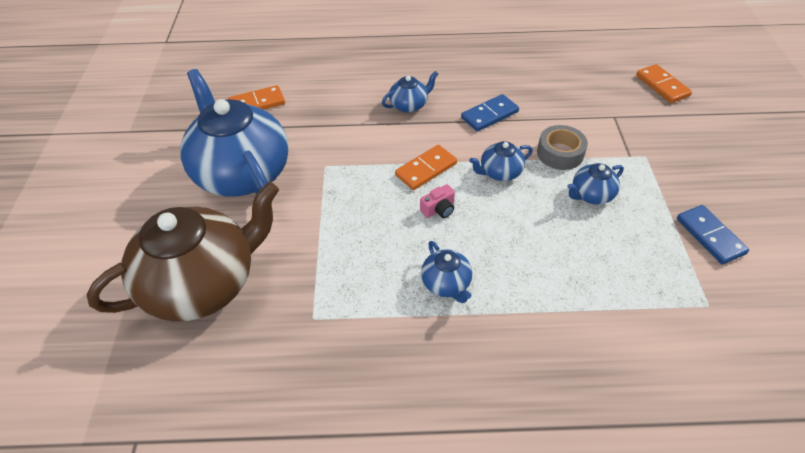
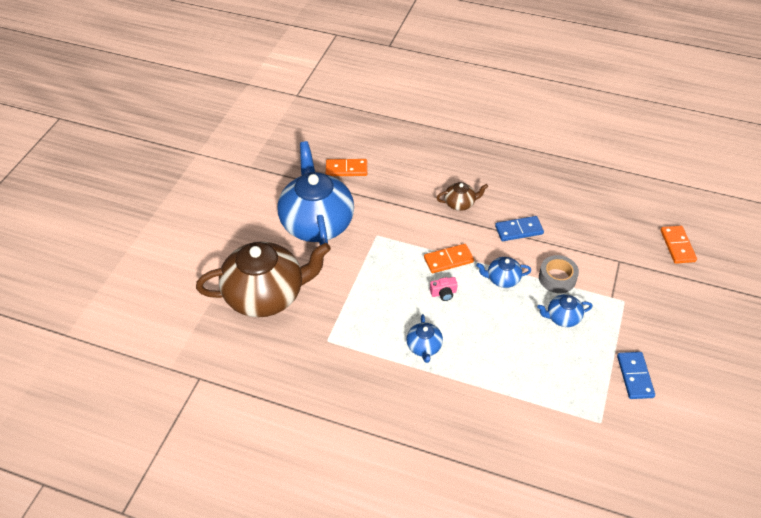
camera: 20 degrees right, 0 degrees up
(409, 105) = (460, 203): blue teapot -> brown teapot

